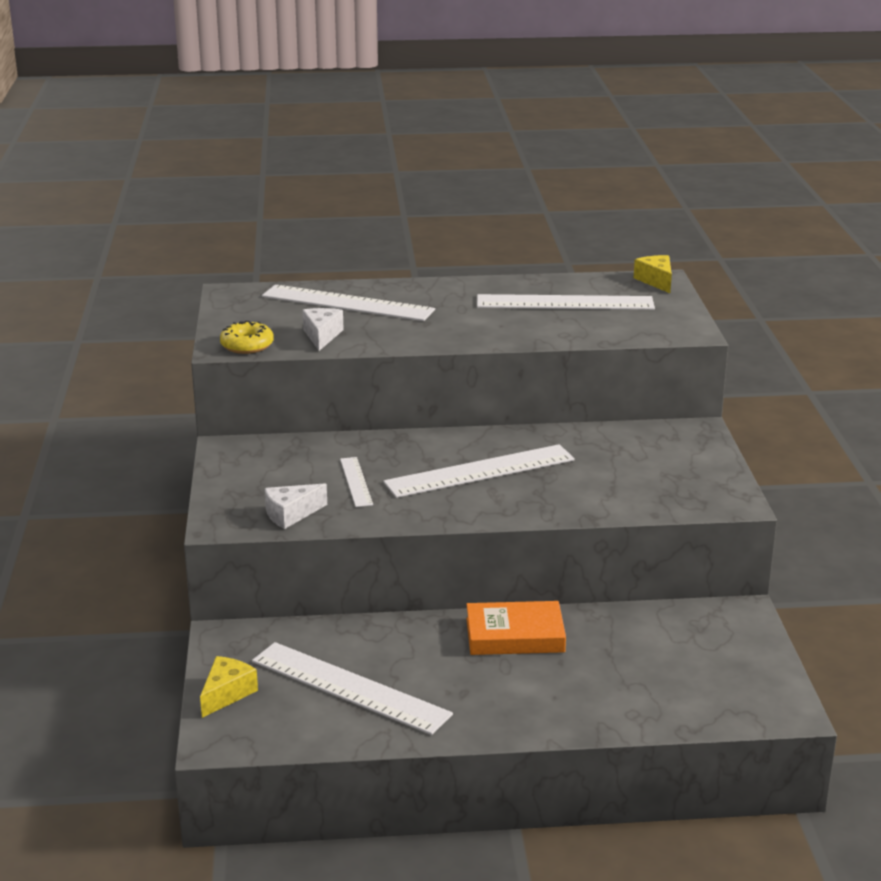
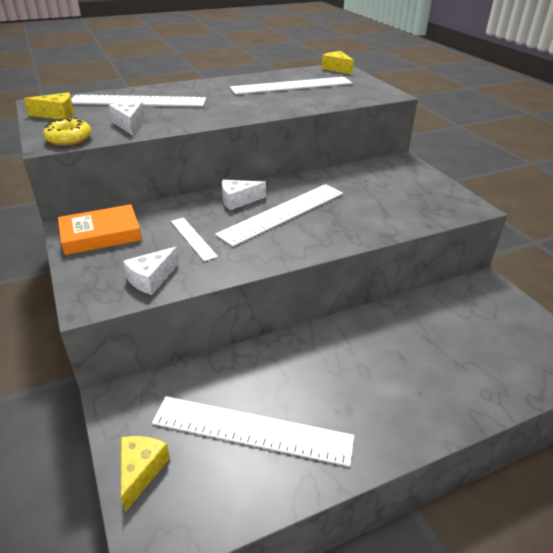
camera: 20 degrees left, 10 degrees up
(244, 311) = (57, 114): none -> yellow cheese
(434, 448) = (238, 200): none -> white cheese
(515, 635) = (353, 339): orange book -> orange book (101, 235)

